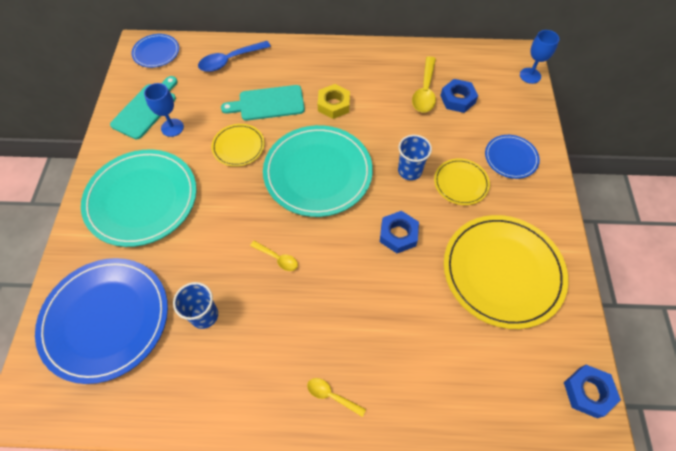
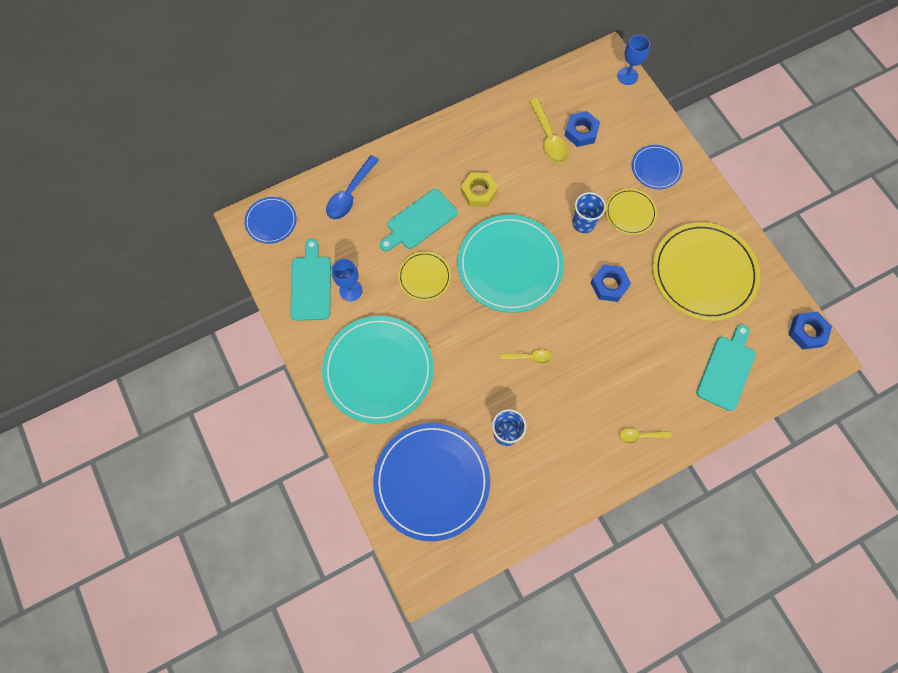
camera: 30 degrees left, 10 degrees up
(470, 381) = (727, 370): none -> turquoise cutting board

